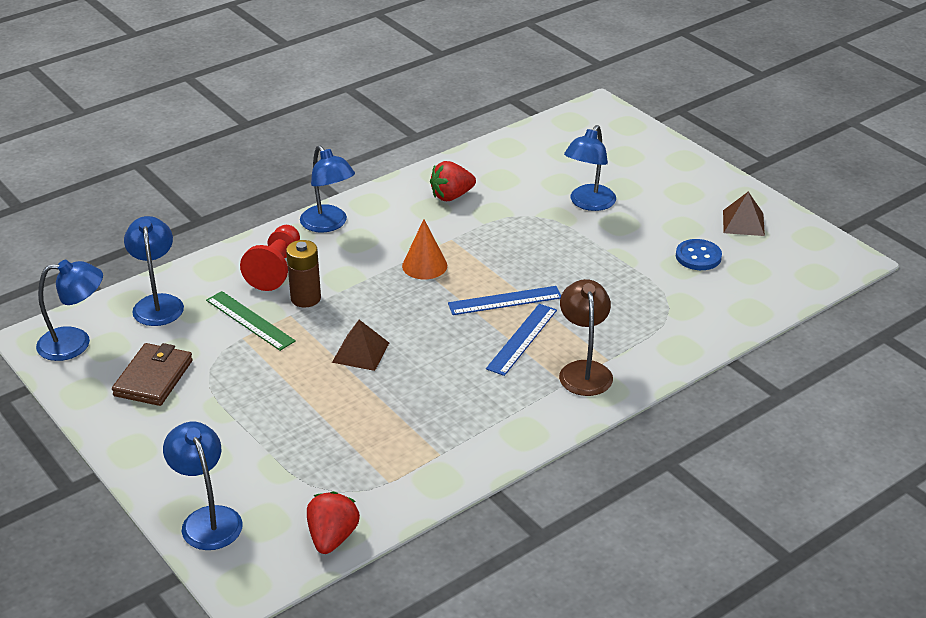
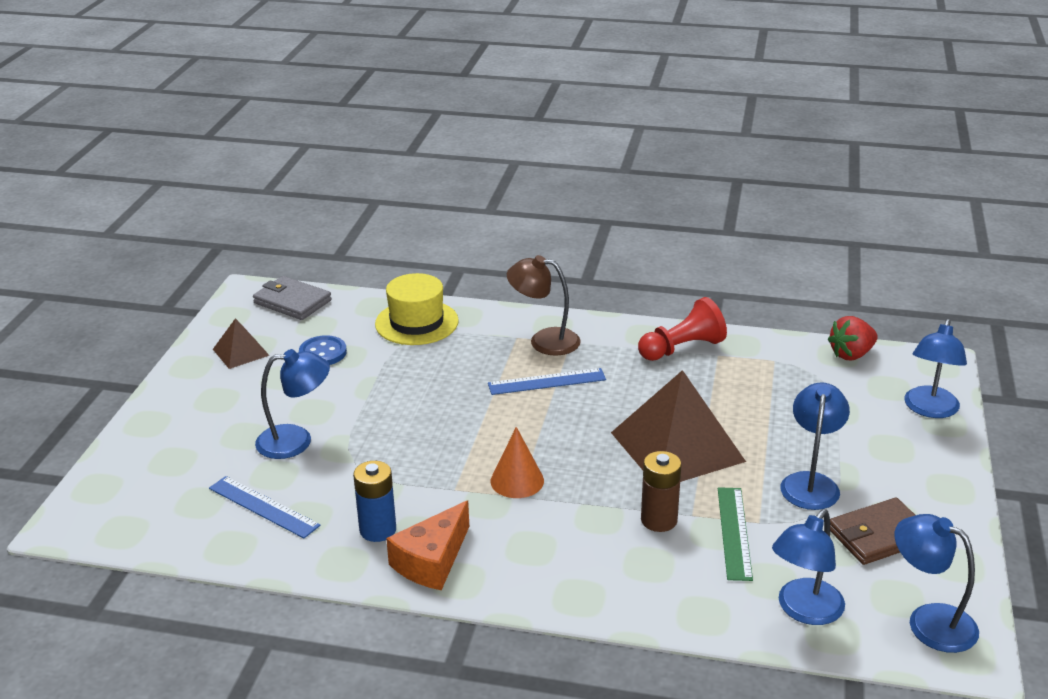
camera: 130 degrees left, 5 degrees down
(276, 269) = (647, 569): red pawn -> red pawn (682, 348)
(328, 224) = (531, 583): blue lamp -> blue lamp (811, 483)
(360, 352) = (677, 447): brown pyramid -> brown pyramid, size x2.05
(397, 202) = (432, 561): none -> orange cheese
(451, 196) = (378, 530): red strawberry -> blue battery
(505, 301) = (509, 413): blue ruler -> blue ruler (263, 507)
(584, 370) = (544, 341): brown lamp -> brown lamp turned 60 degrees clockwise
(695, 319) = (416, 322): none -> yellow hat
(806, 274) = (292, 302): none -> grey wallet

